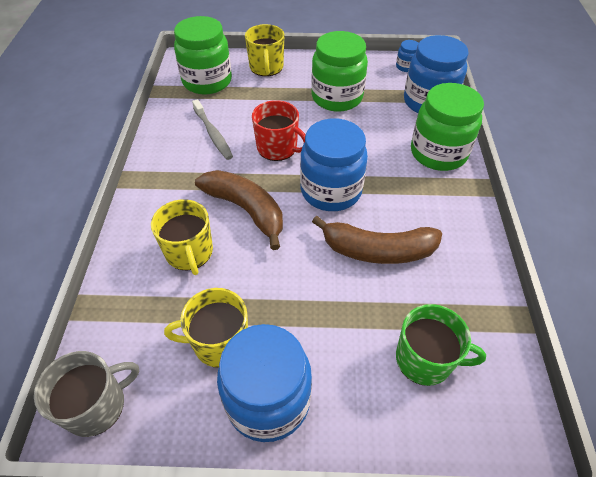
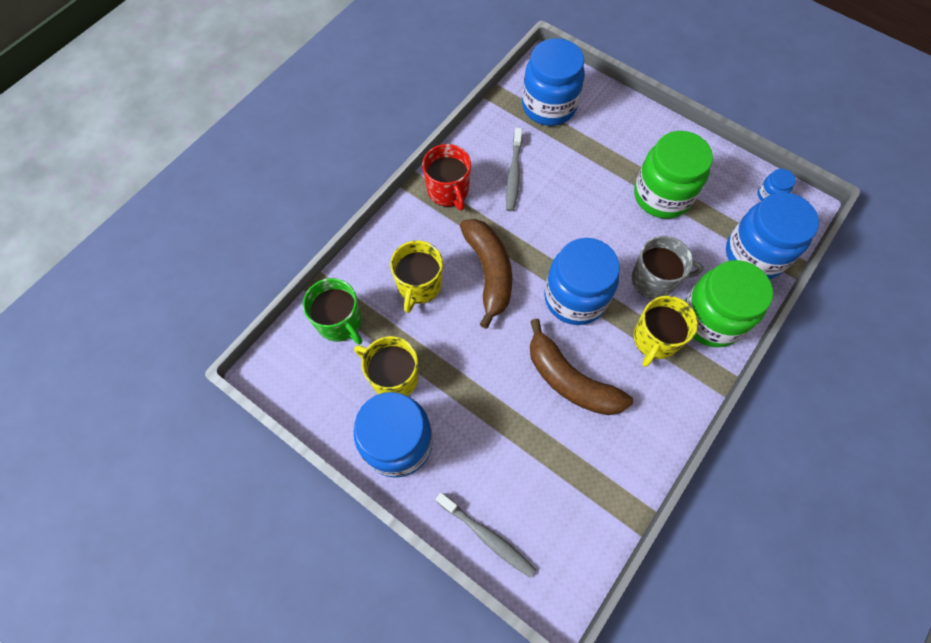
camera: 35 degrees right, 15 degrees up
(96, 405) = (288, 368): grey mug -> grey mug (654, 279)
(207, 81) = (549, 106): green jar -> blue jar
(266, 67) = (618, 118): yellow mug -> yellow mug (655, 339)
(278, 148) = (561, 223): red mug -> red mug (448, 191)
(419, 427) = (487, 536): none -> grey toothbrush
(425, 359) = (533, 493): green mug -> green mug (340, 322)

